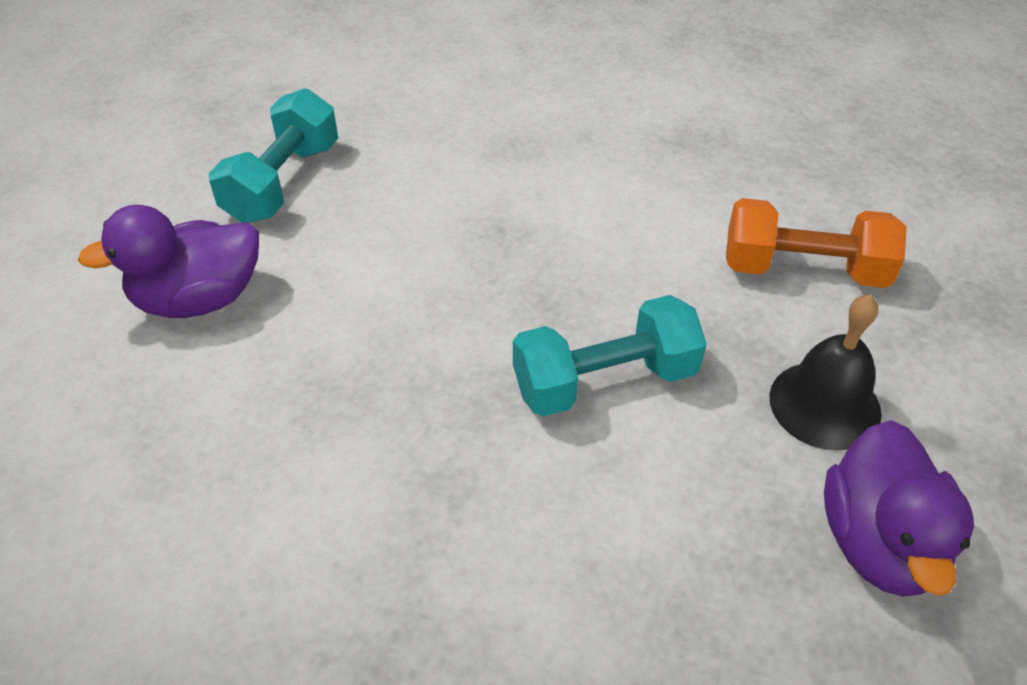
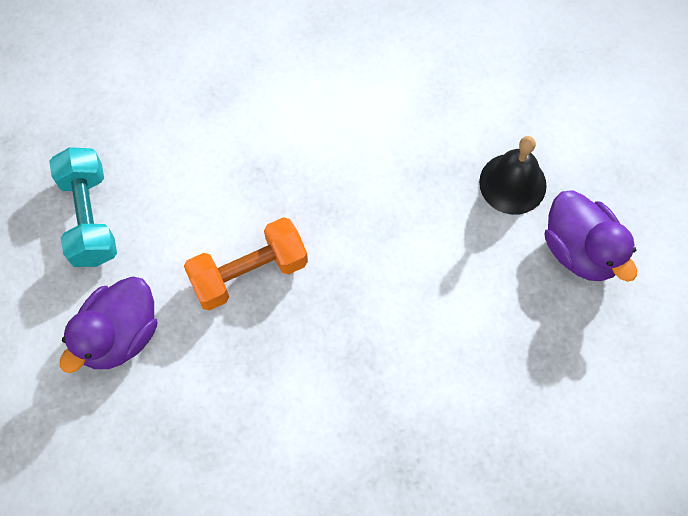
camera: 35 degrees left, 20 degrees up
(604, 380) = (393, 240): turquoise dumbbell -> none
(803, 269) = (450, 94): orange dumbbell -> orange dumbbell (248, 273)

